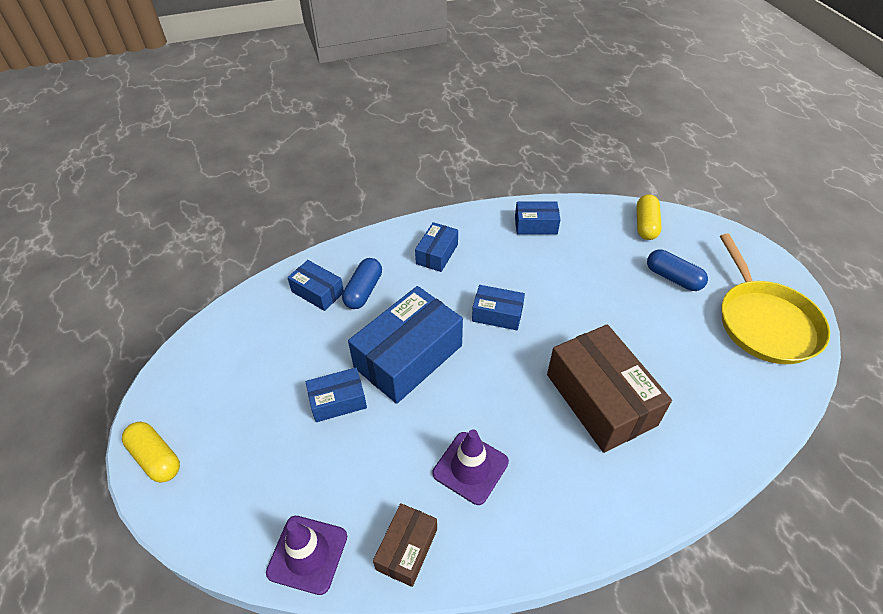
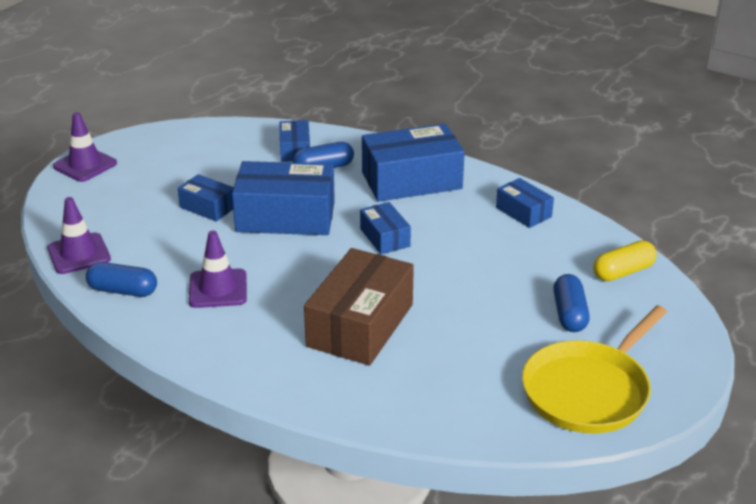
camera: 50 degrees right, 15 degrees down
(156, 458) = (85, 165): yellow capsule -> purple traffic cone
(407, 549) = (123, 291): brown box -> blue capsule
(437, 254) = (411, 180): blue box -> blue box, size x1.92

